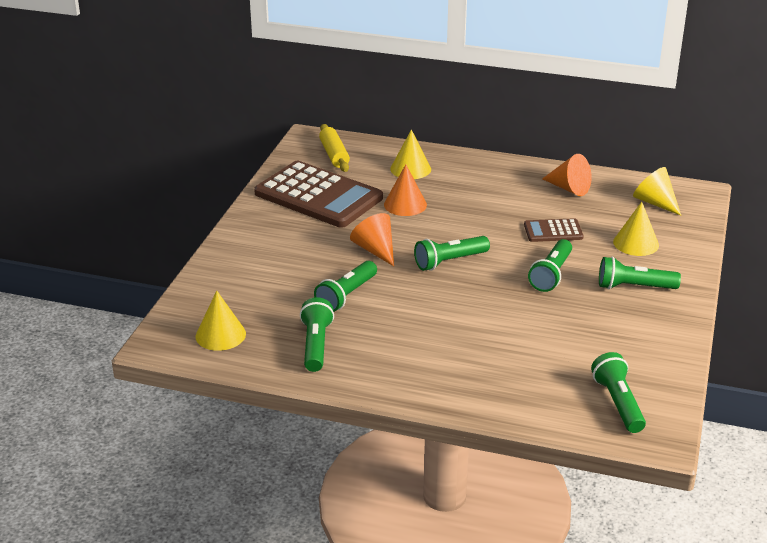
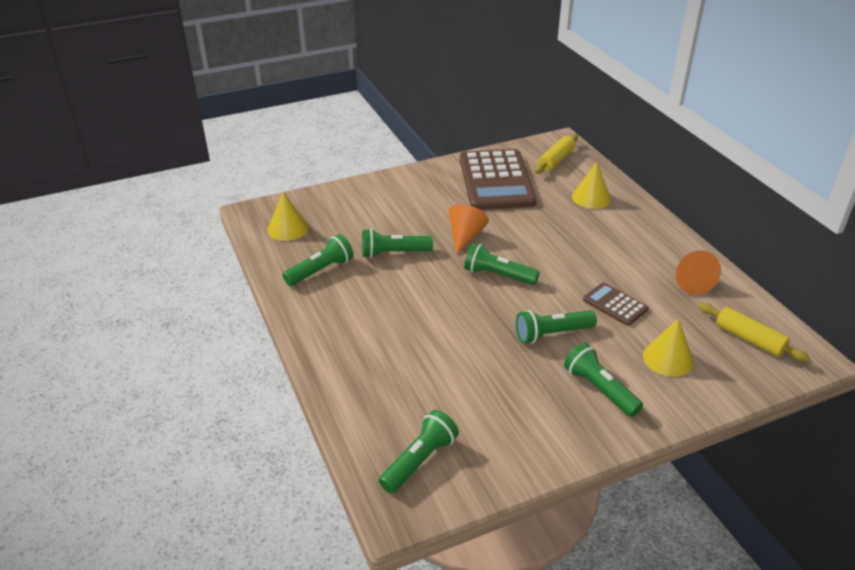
camera: 50 degrees right, 5 degrees up
(405, 204) = (541, 219): orange cone -> none
(654, 202) = (749, 339): yellow cone -> yellow rolling pin

